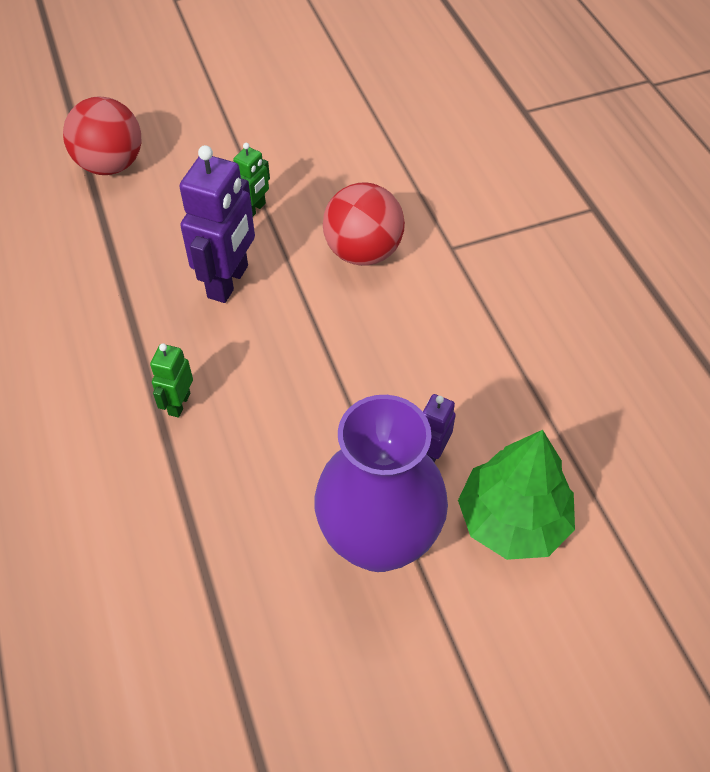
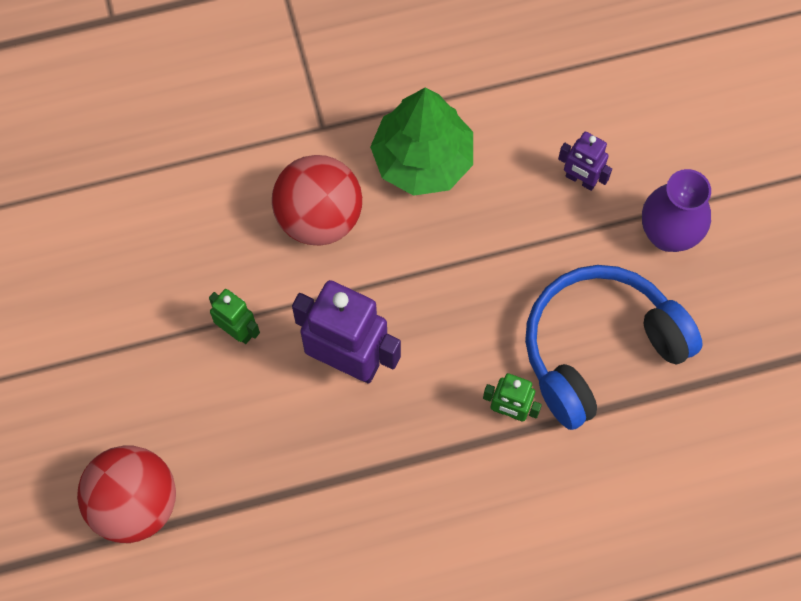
camera: 85 degrees left, 15 degrees up
(243, 478) = (599, 349): none -> blue headphones
(378, 540) = (668, 234): purple vase -> purple vase, size x0.60
(512, 520) = (652, 122): green tree -> green tree (422, 159)

